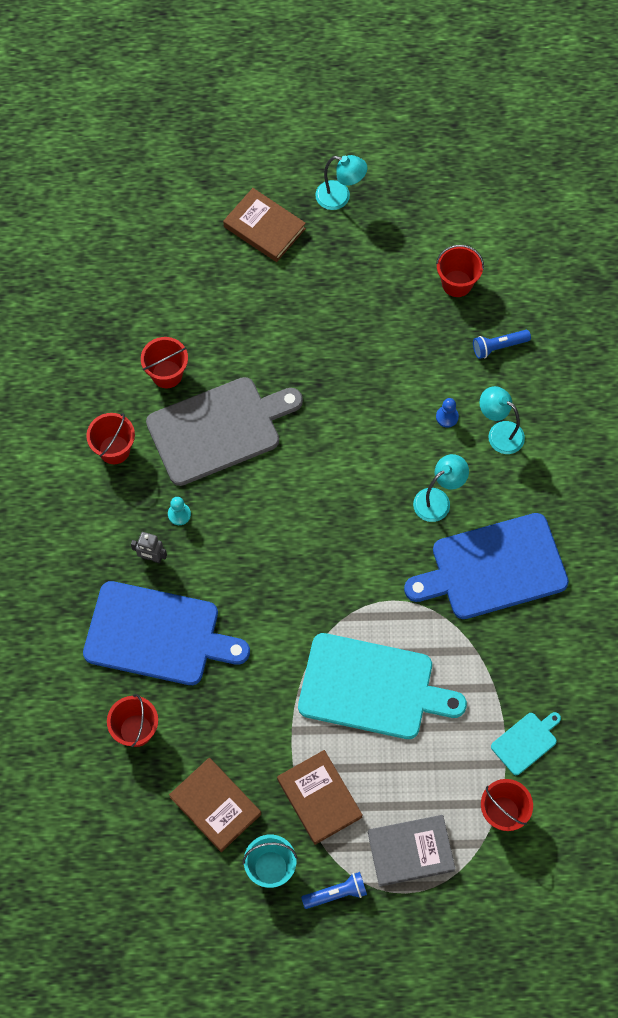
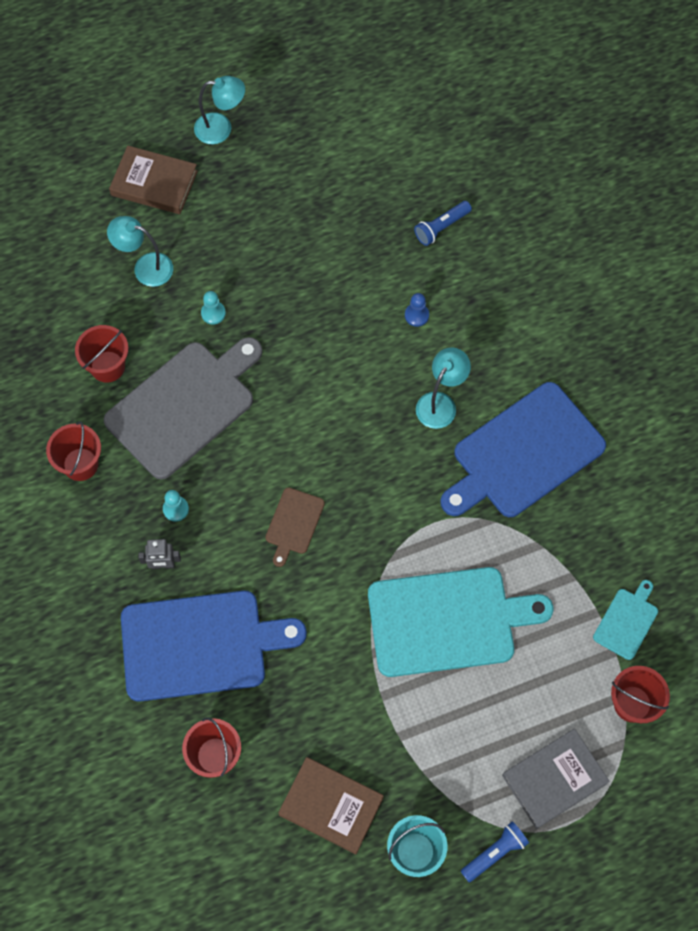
camera: 20 degrees left, 0 degrees up
(272, 357) = (213, 313): none -> turquoise pawn
(273, 560) = (294, 523): none -> brown cutting board
(319, 798) = (438, 758): brown book -> none
(457, 283) = (374, 177): red bucket -> none
(499, 433) = (476, 314): turquoise lamp -> turquoise lamp (145, 267)

